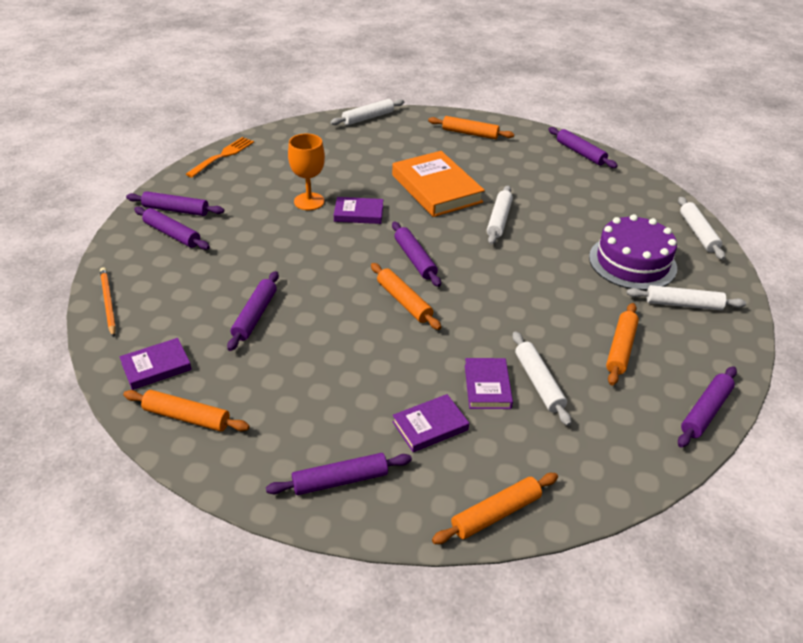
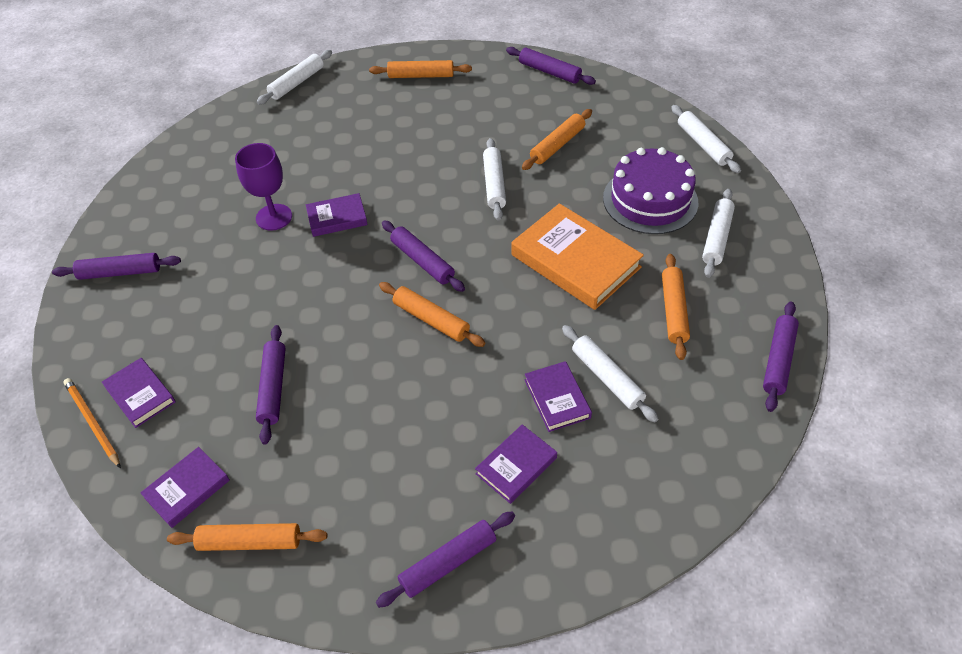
camera: 15 degrees left, 10 degrees up
(152, 294) = (140, 395): none -> purple book
(172, 234) = (130, 307): purple rolling pin -> none
(222, 156) = (145, 181): orange fork -> none
(309, 201) = (274, 217): orange goblet -> purple goblet
(436, 188) = (411, 161): orange book -> orange book (575, 261)
(496, 514) = (619, 547): orange rolling pin -> orange rolling pin (557, 145)
(683, 304) = (717, 238): white rolling pin -> white rolling pin turned 60 degrees counterclockwise

